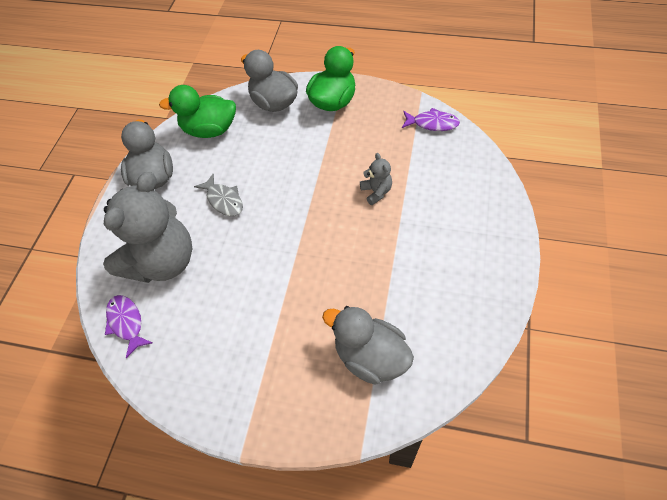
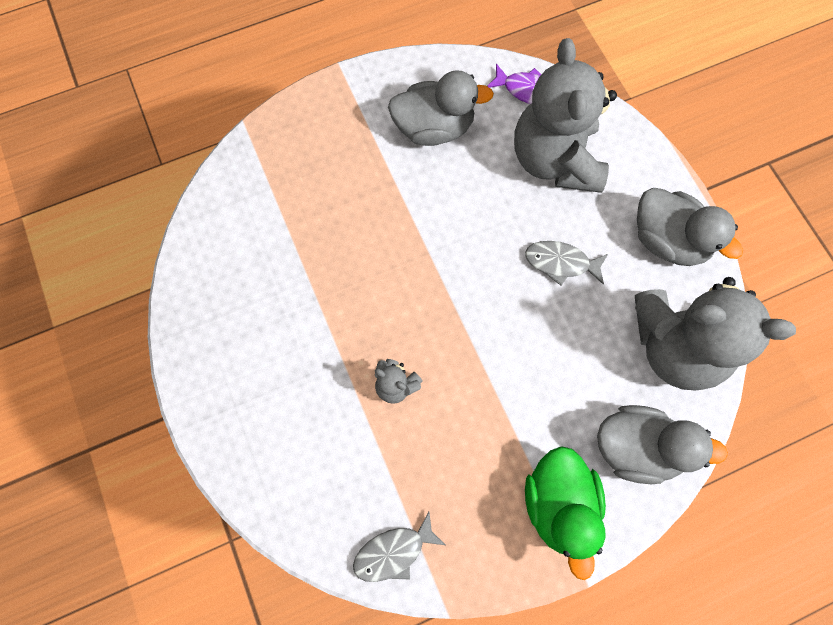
camera: 140 degrees right, 15 degrees up
(209, 130) = (674, 346): green duck -> grey teddy bear
(370, 357) = (282, 196): grey duck -> grey duck (434, 128)
(432, 123) = (394, 552): purple fish -> grey fish

